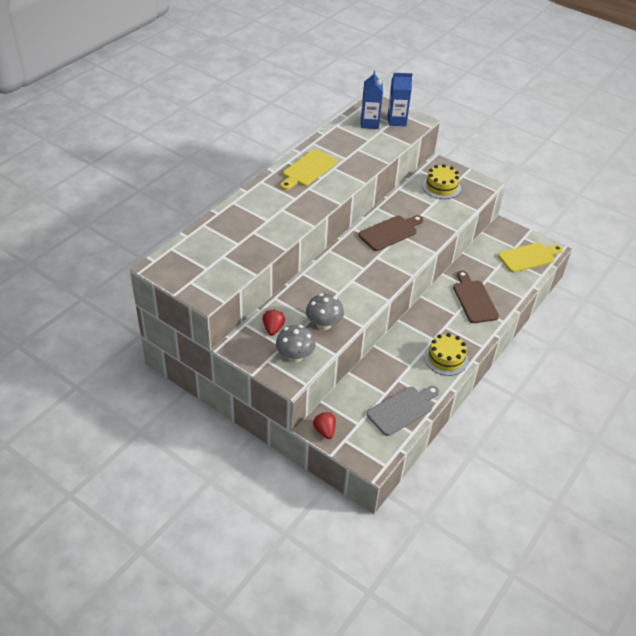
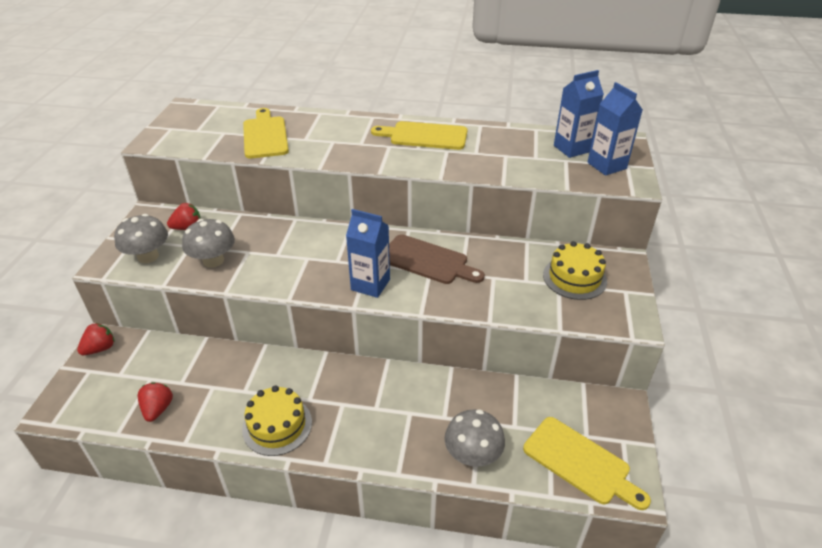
camera: 65 degrees right, 5 degrees down
(246, 237) = (265, 135): none -> yellow cutting board
(397, 262) = (370, 284): none -> blue carton
(402, 409) = (158, 409): grey cutting board -> red strawberry
(474, 299) = (422, 420): brown cutting board -> none
(506, 290) = (472, 455): none -> grey mushroom

